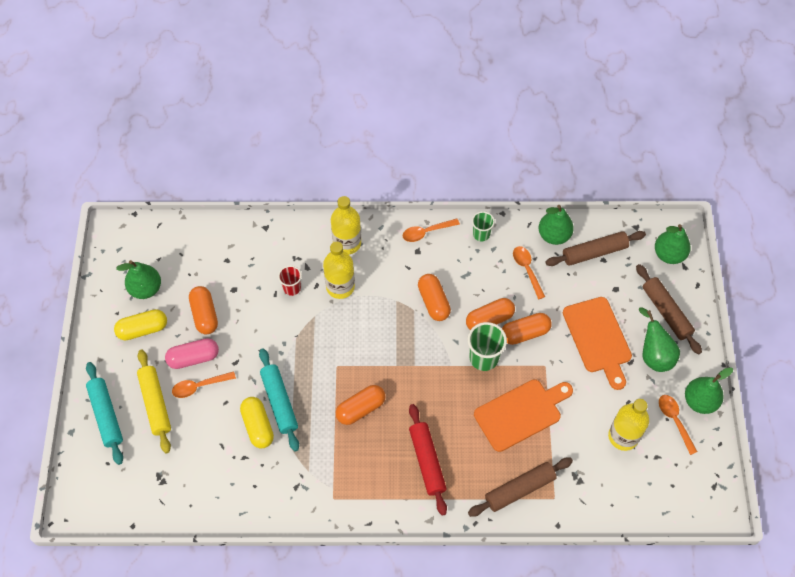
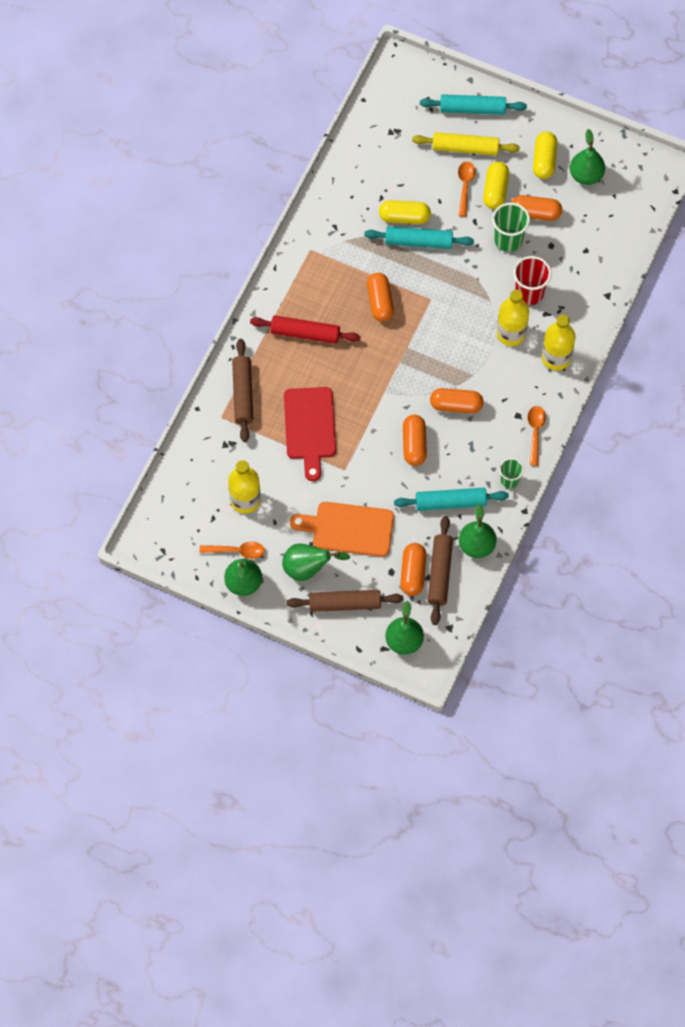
camera: 115 degrees right, 5 degrees up
(193, 358) = (495, 190): pink capsule -> yellow capsule
(292, 288) = (529, 293): red cup -> red cup, size x1.59
(483, 358) = (378, 422): green cup -> green cup (508, 240)
(521, 413) = (310, 427): orange cutting board -> red cutting board
(524, 333) = (385, 468): orange capsule -> orange capsule (413, 573)
(527, 270) = (450, 502): orange spoon -> turquoise rolling pin

